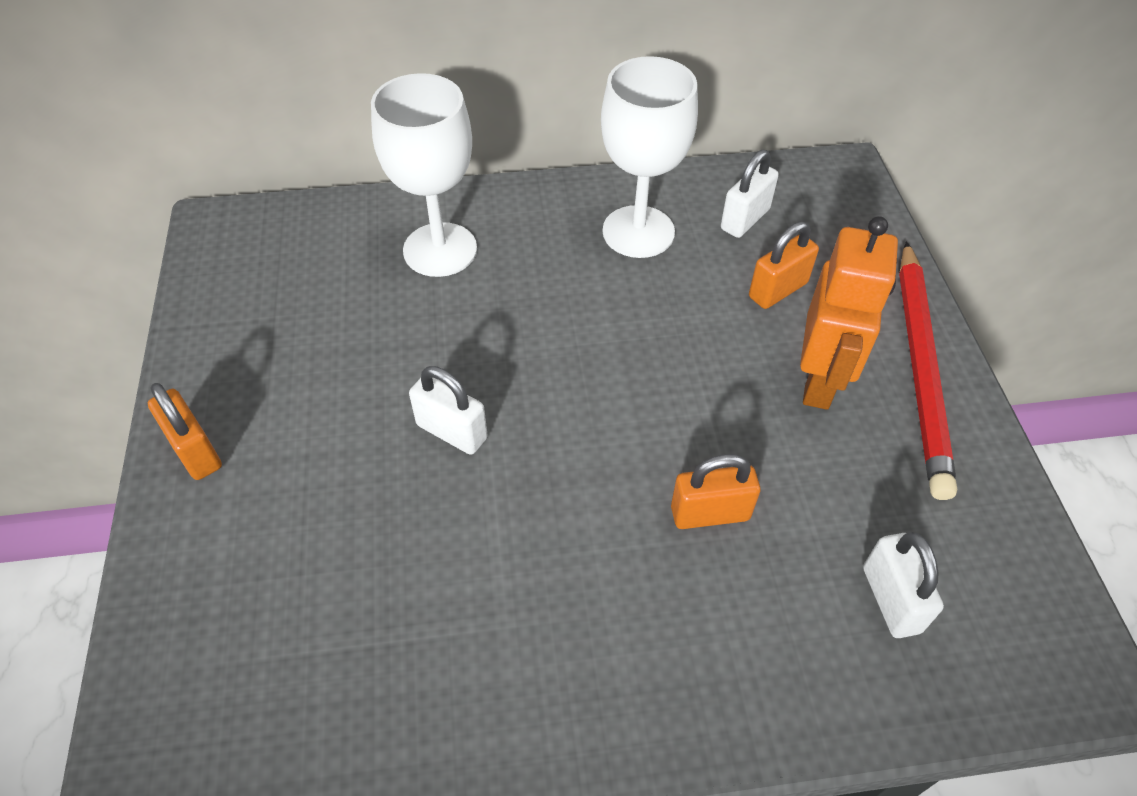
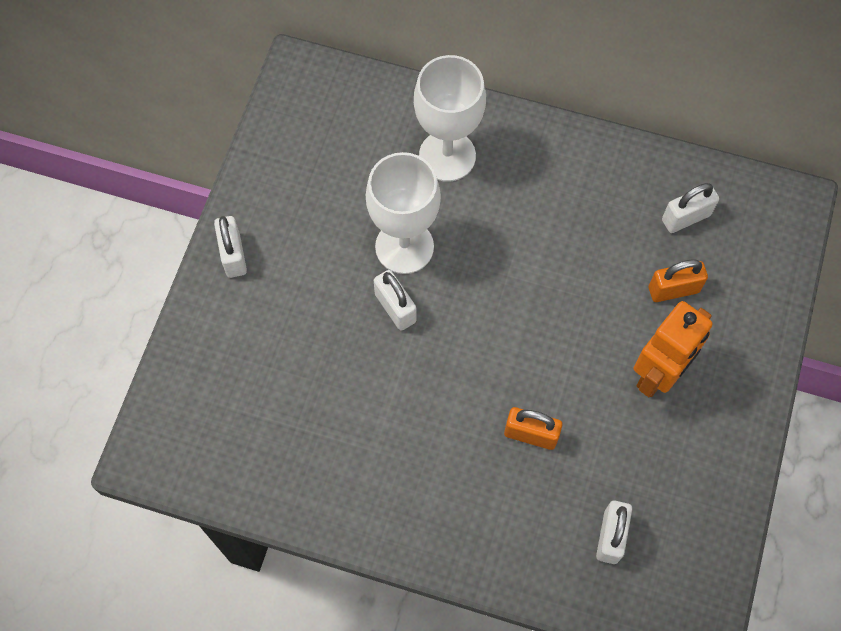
camera: 25 degrees right, 15 degrees up
(195, 451) = (233, 255): orange padlock -> white padlock
(638, 232) = (598, 197): white goblet -> white goblet (404, 247)
(920, 368) = (736, 394): red pencil -> none

